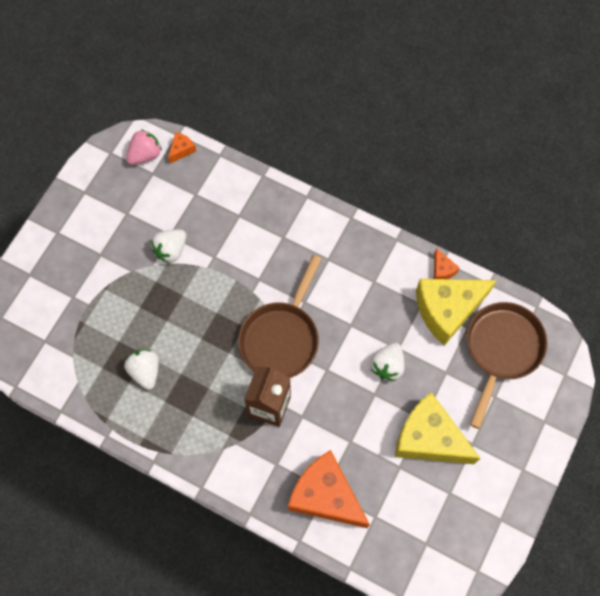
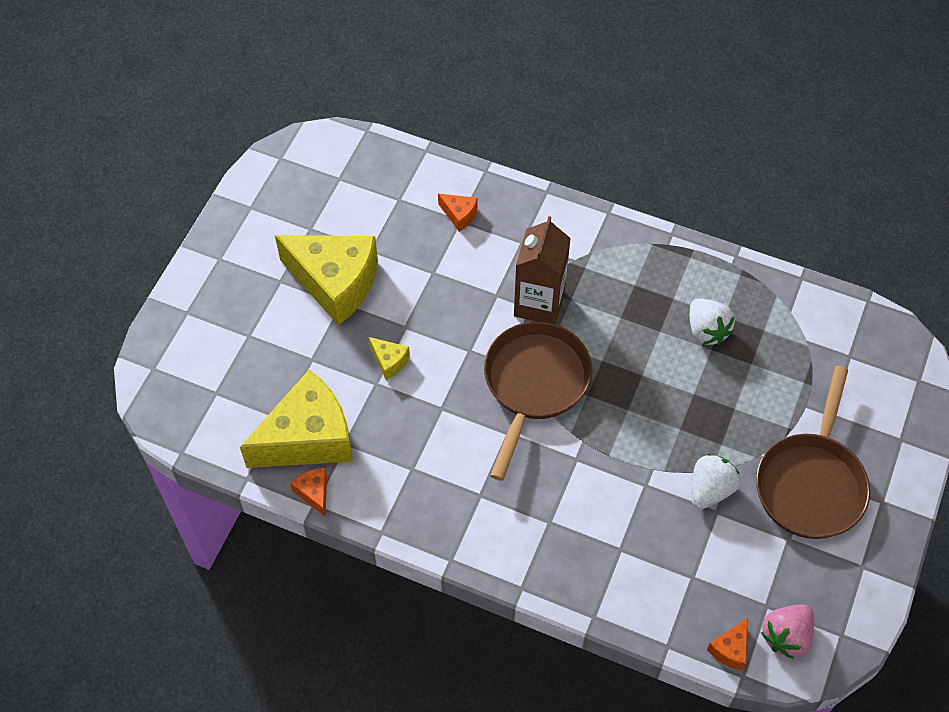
camera: 175 degrees right, 10 degrees down
(325, 496) = (459, 215): orange cheese -> orange cheese, size x0.41
(387, 365) = (389, 361): white strawberry -> yellow cheese
(501, 350) = (235, 392): brown pan -> brown pan (811, 483)

